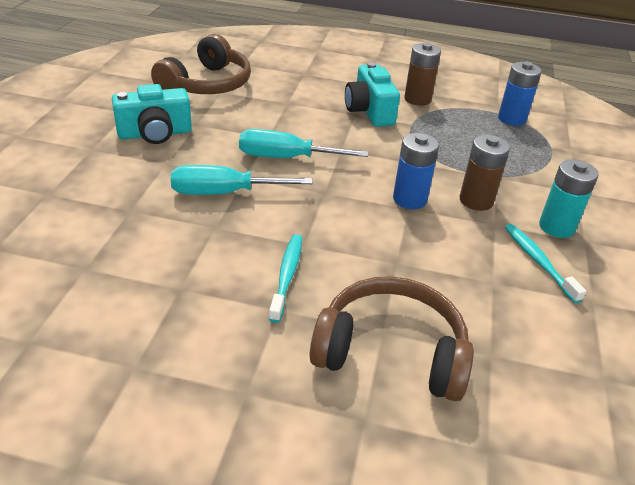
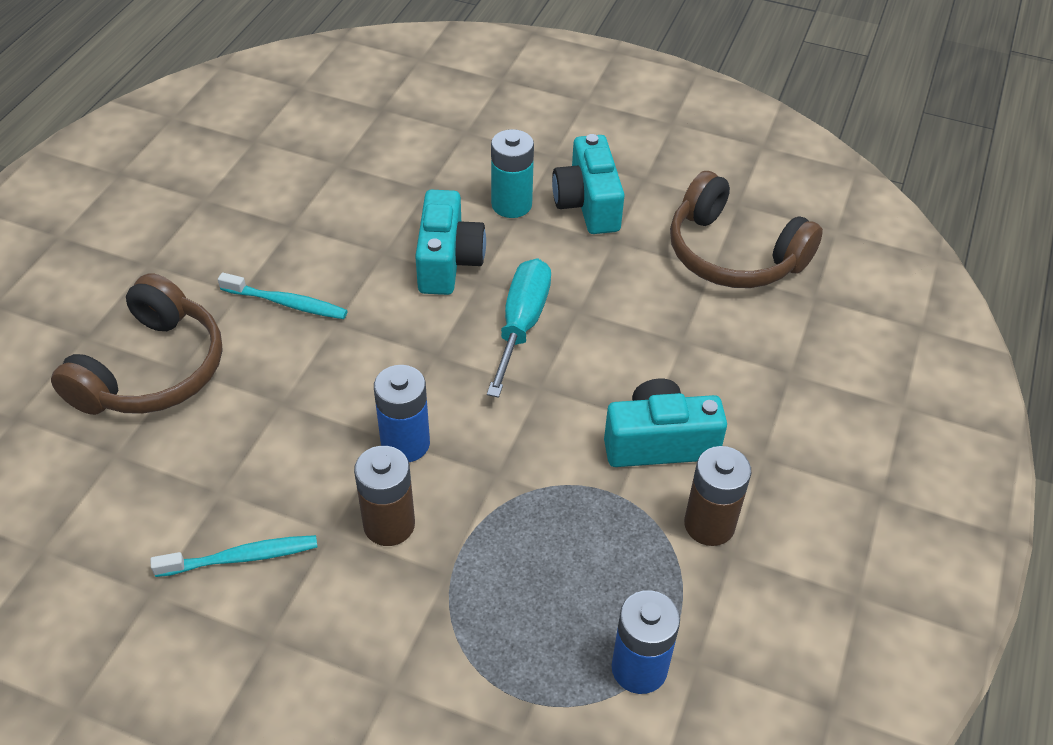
camera: 100 degrees right, 10 degrees up
(224, 193) = (448, 261): turquoise screwdriver -> turquoise camera
(556, 227) = (307, 612): turquoise battery -> turquoise battery (511, 205)

